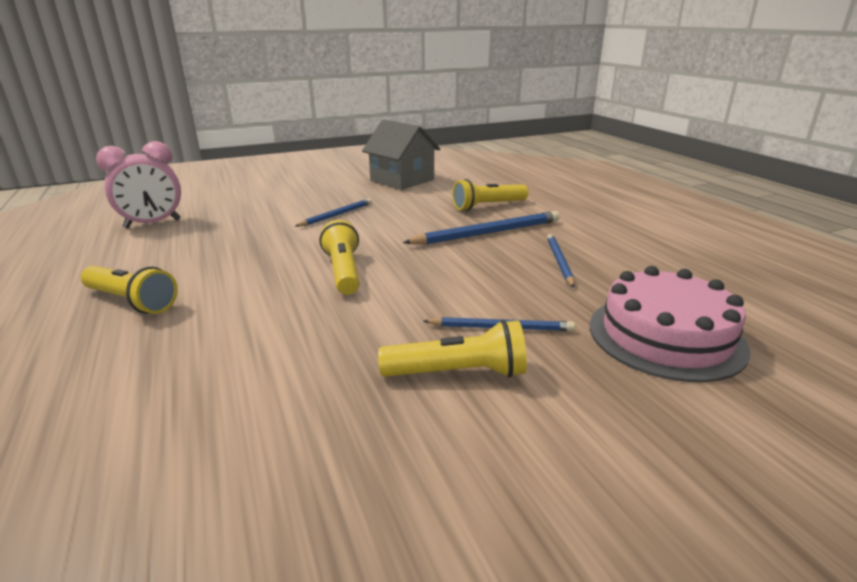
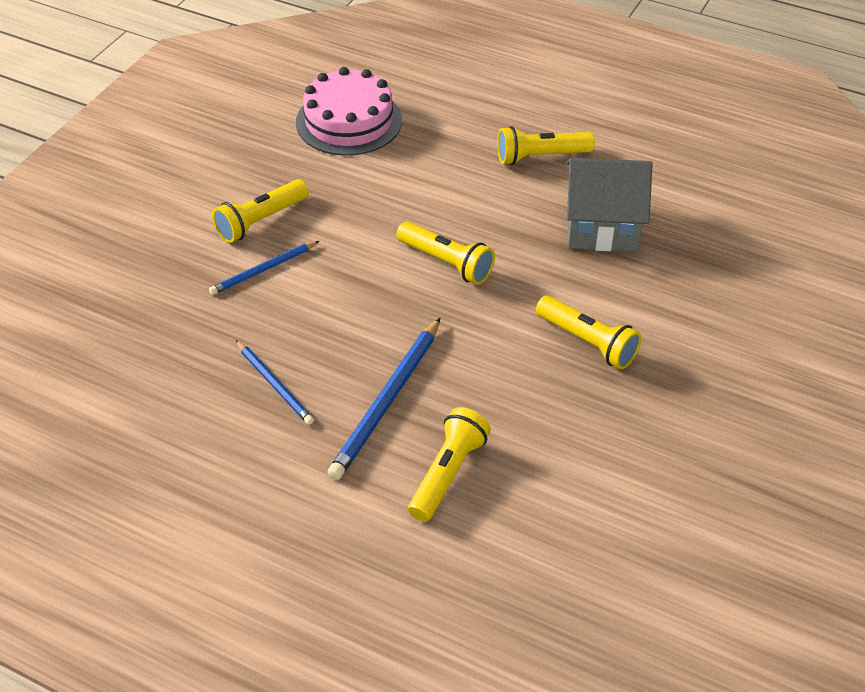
camera: 140 degrees right, 20 degrees up
(153, 224) = (724, 223): pink clock -> none
(336, 215) = (588, 342): blue pencil -> yellow flashlight
(402, 180) = (652, 491): grey house -> grey house (602, 226)
(665, 336) = (141, 324): pink cake -> pink cake (349, 121)

